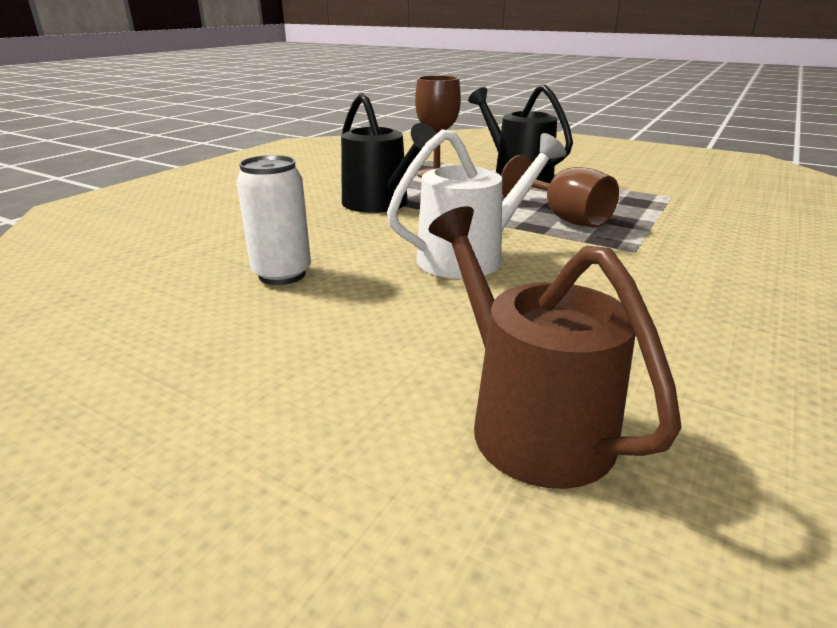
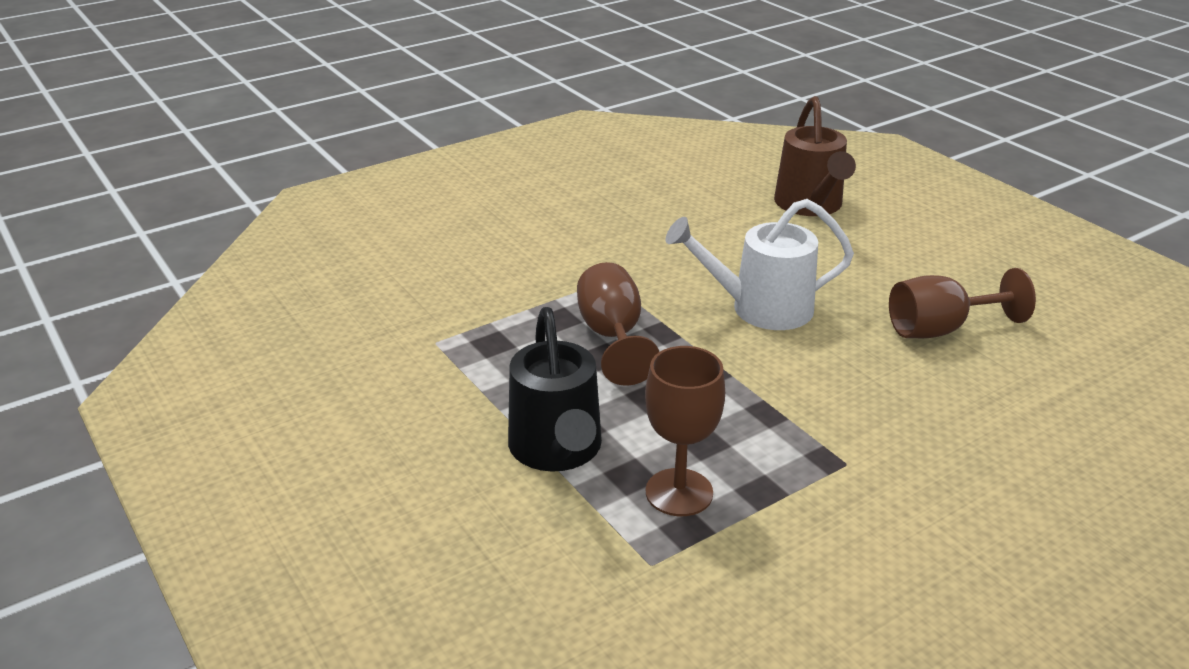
camera: 155 degrees left, 5 degrees up
(282, 274) = (940, 329): white can -> brown goblet
(381, 204) = (809, 422): black watering can -> none

